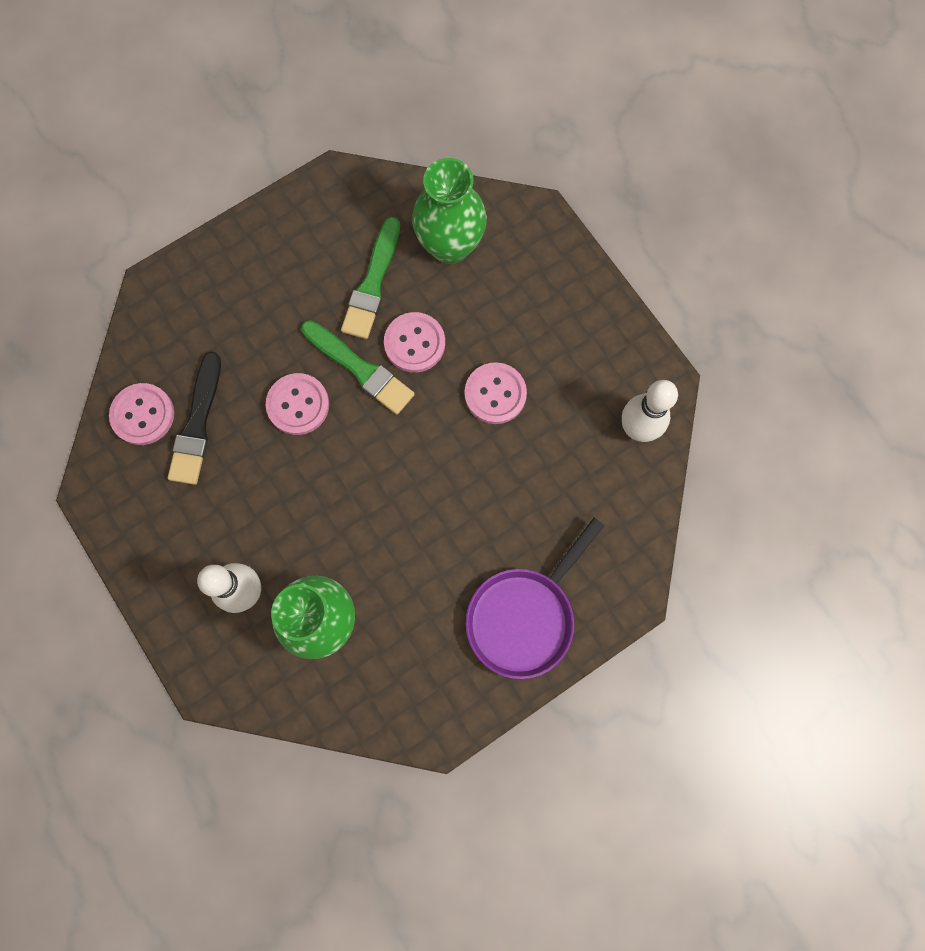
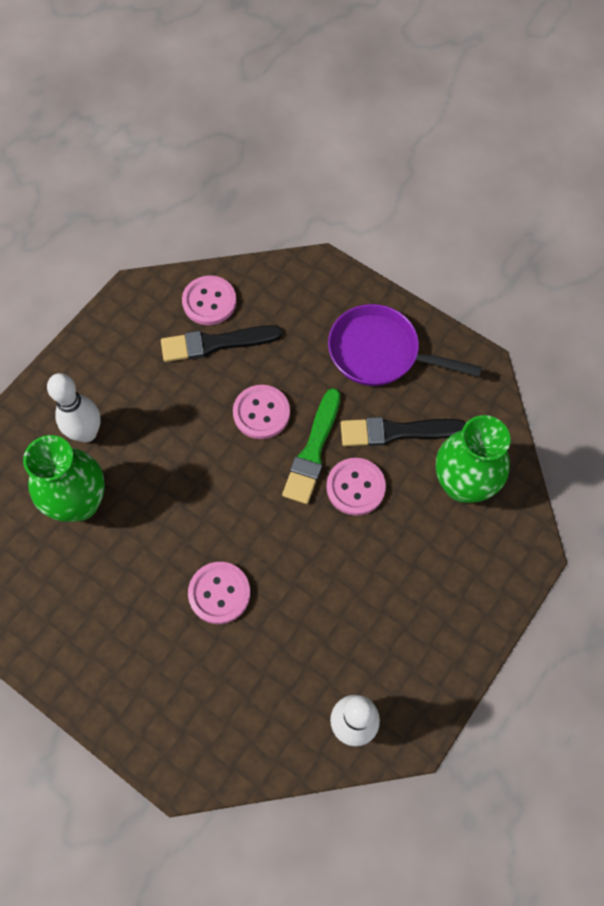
camera: 70 degrees right, 10 degrees down
(372, 284) = (397, 432): green brush -> black brush
(495, 394) = (335, 575): pink button -> pink button (219, 593)
(524, 616) = (132, 676): purple pan -> purple pan (379, 353)

